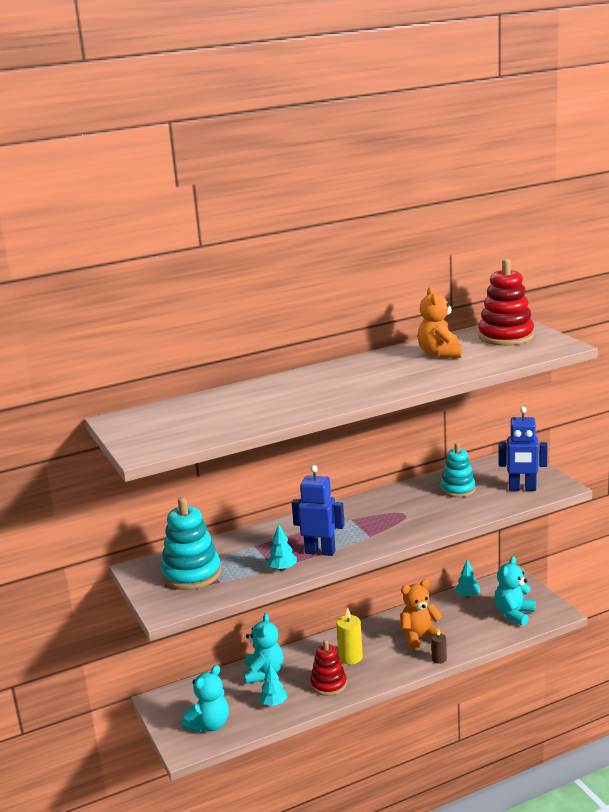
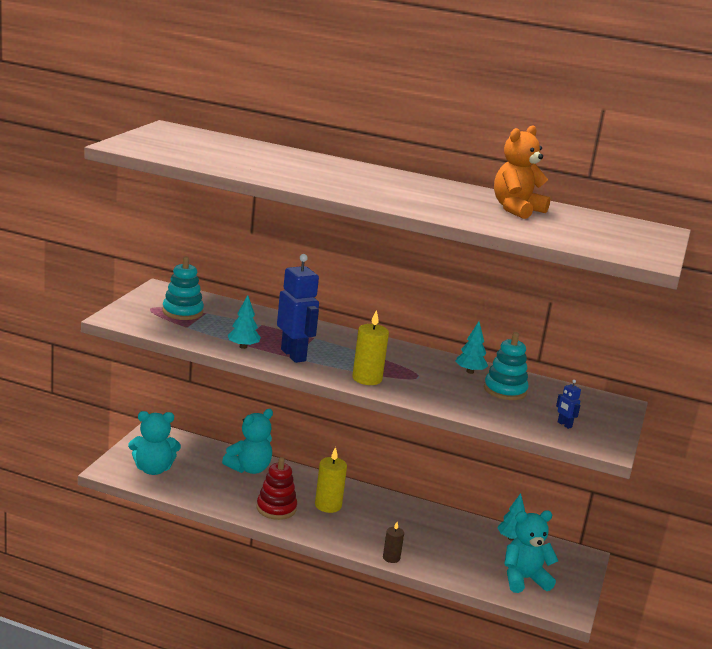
camera: 40 degrees right, 0 degrees up
(191, 574) = (182, 312): turquoise stacking toy -> turquoise stacking toy, size x0.66
(273, 703) = (217, 490): turquoise tree -> turquoise tree (470, 372)
(387, 535) = (367, 379): none -> yellow candle
(419, 637) = (408, 533): orange teddy bear -> none
(506, 336) = (617, 230): red stacking toy -> none
(522, 488) = (564, 425): blue robot -> blue robot, size x0.44

